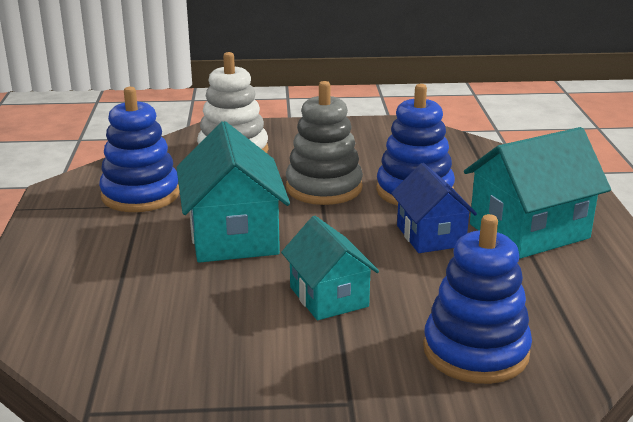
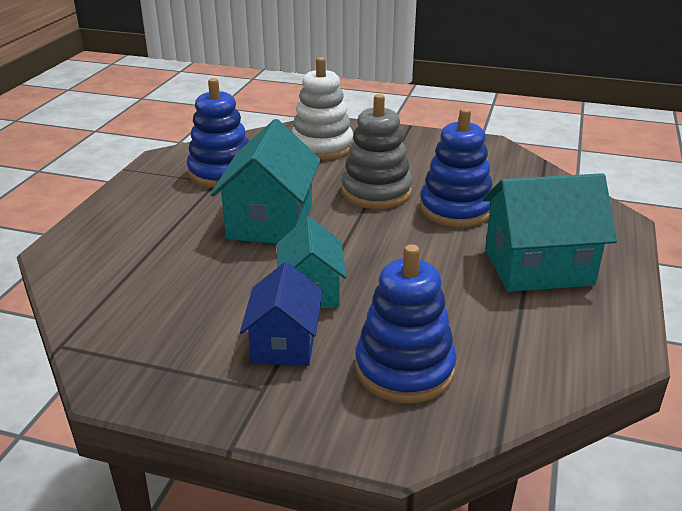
camera: 20 degrees right, 5 degrees up
(430, 236) = (440, 253): blue house -> blue house (284, 343)

